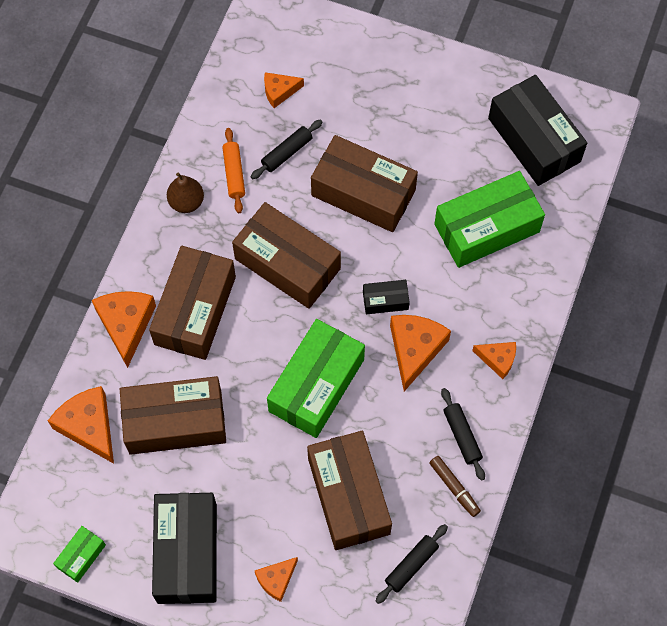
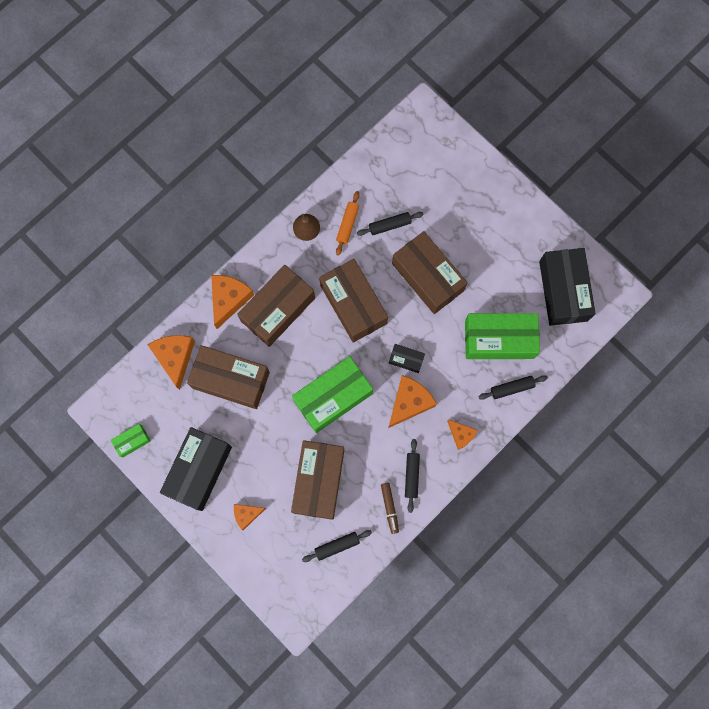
camera: 25 degrees right, 10 degrees up
(279, 91) = (405, 179): orange cheese -> none
(531, 277) = (512, 388): none -> black rolling pin

